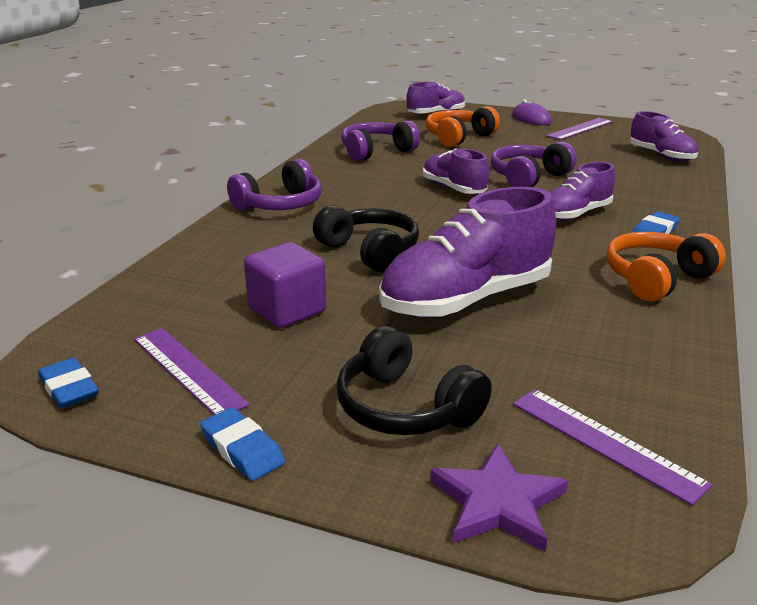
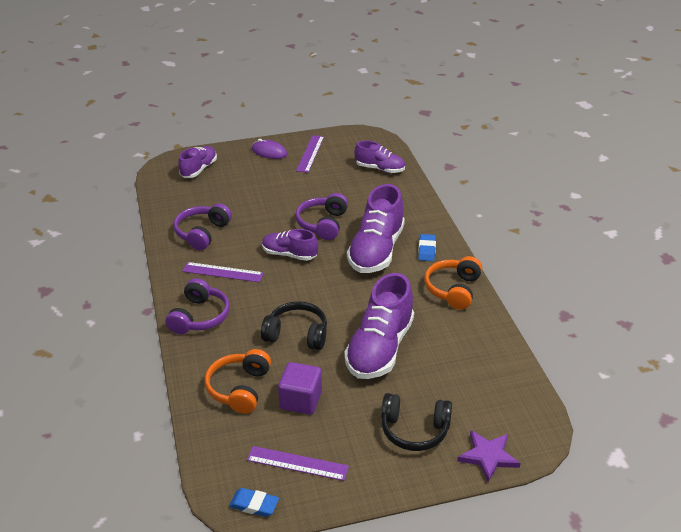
camera: 35 degrees left, 10 degrees up
(242, 449) = (371, 489): blue eraser -> none
(459, 137) = (241, 194): orange headphones -> orange headphones (240, 388)
(575, 214) = (376, 250): purple shoe -> purple shoe, size x1.73
(605, 442) = (503, 406): purple ruler -> purple ruler (223, 272)

